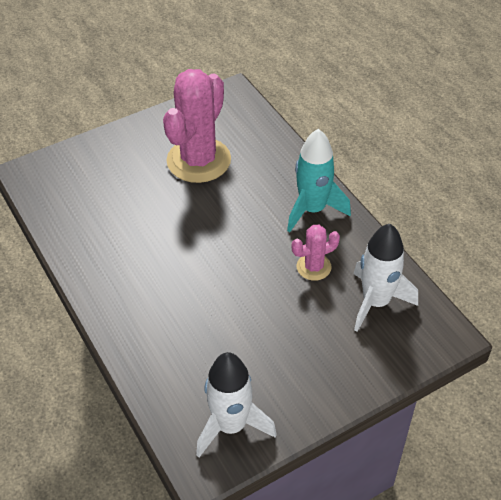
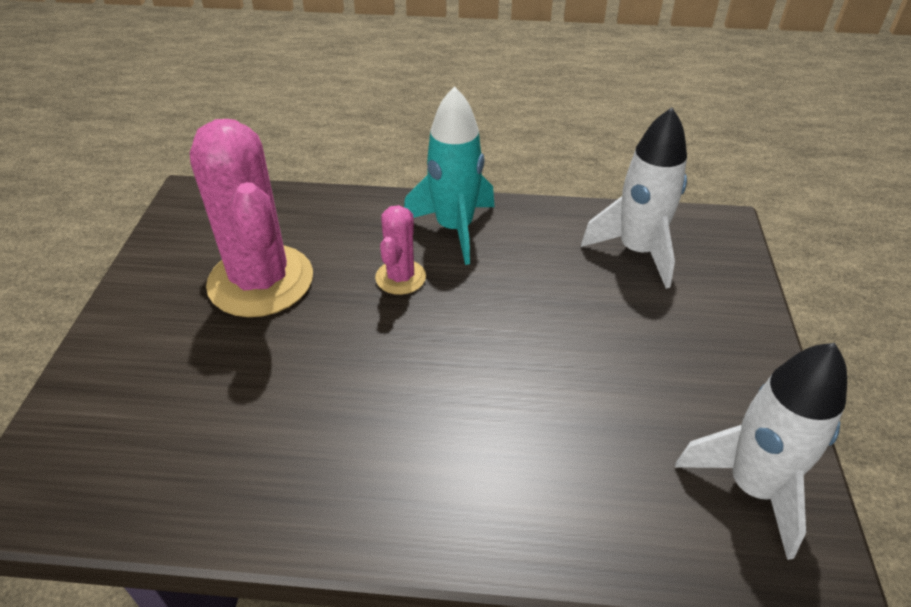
camera: 55 degrees left, 5 degrees down
(313, 267) = (543, 272): pink cactus -> pink cactus (400, 277)

